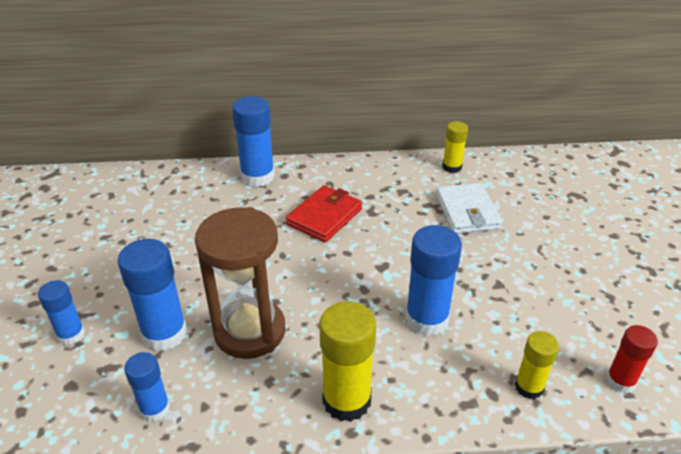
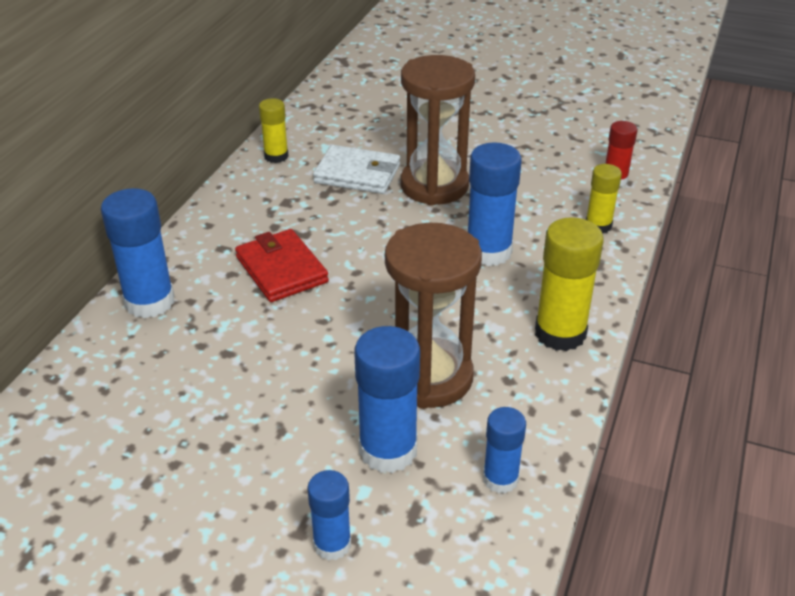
camera: 65 degrees left, 0 degrees up
(490, 258) = (434, 186): none -> brown hourglass

